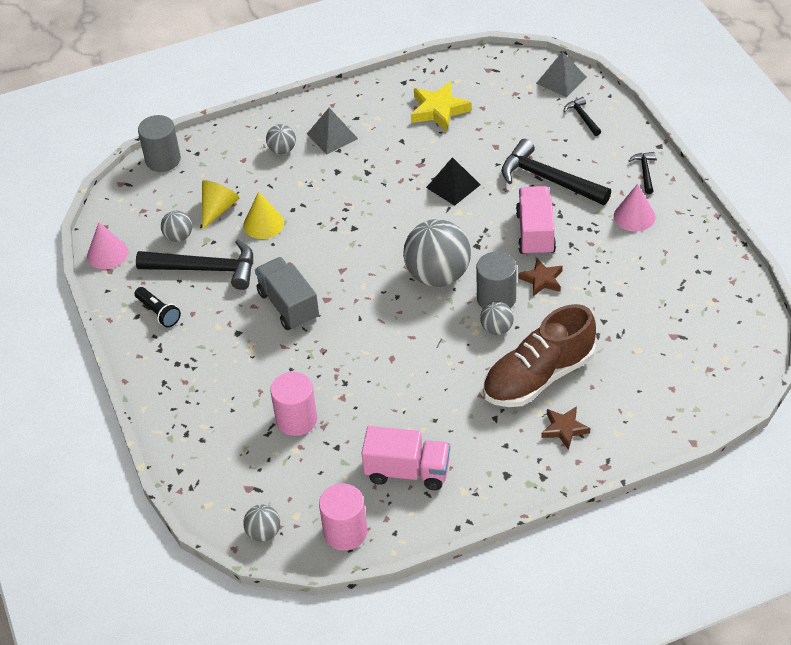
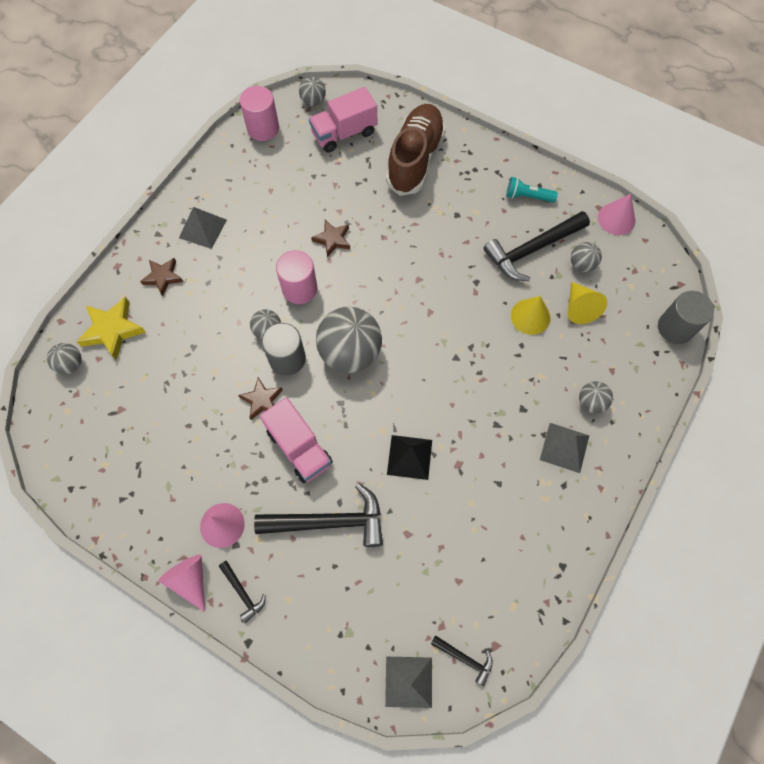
camera: 140 degrees right, 20 degrees up
(158, 313) = (527, 196): black flashlight -> turquoise flashlight
(288, 306) = (441, 257): grey truck -> none
(296, 419) = (356, 178): pink cylinder -> pink cylinder (299, 288)
(372, 374) = (332, 240): none -> brown star
(407, 471) = (253, 186): pink truck -> pink truck (344, 133)
(439, 110) = (497, 548): yellow star -> yellow star (112, 330)
(492, 456) = (202, 228): none -> grey pyramid
(538, 377) = (208, 308): brown shoe -> brown shoe (415, 159)
(582, 117) = (350, 635): black hammer -> black hammer (465, 659)
(681, 197) = (190, 579): none -> pink cone
(701, 396) = (71, 364): none -> grey ball

